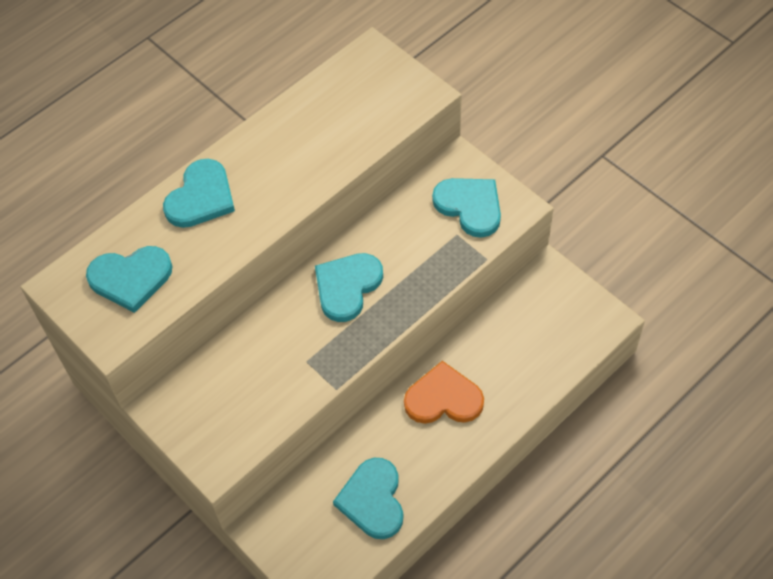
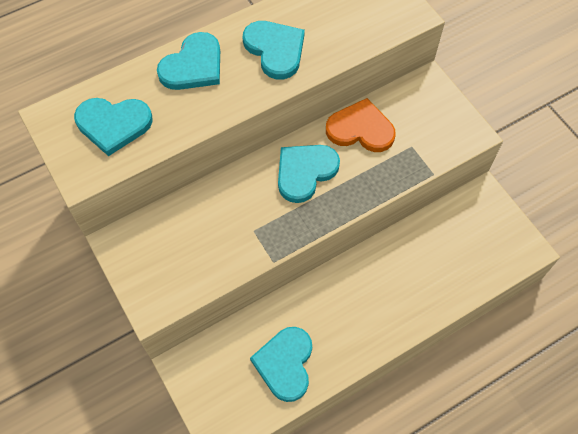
camera: 10 degrees right, 5 degrees up
(443, 398) = (367, 287): orange heart -> orange heart (360, 129)
(470, 206) = (429, 124): turquoise heart -> turquoise heart (275, 50)

